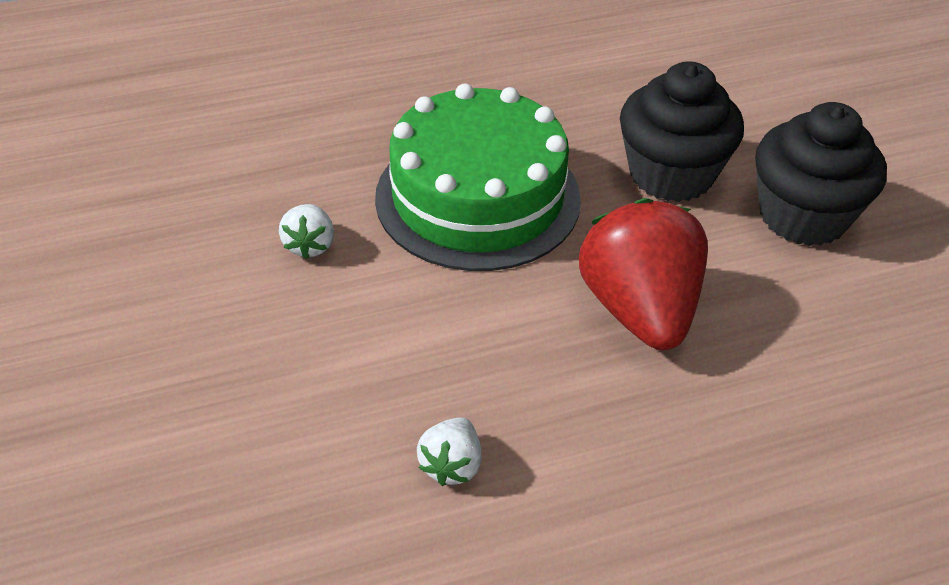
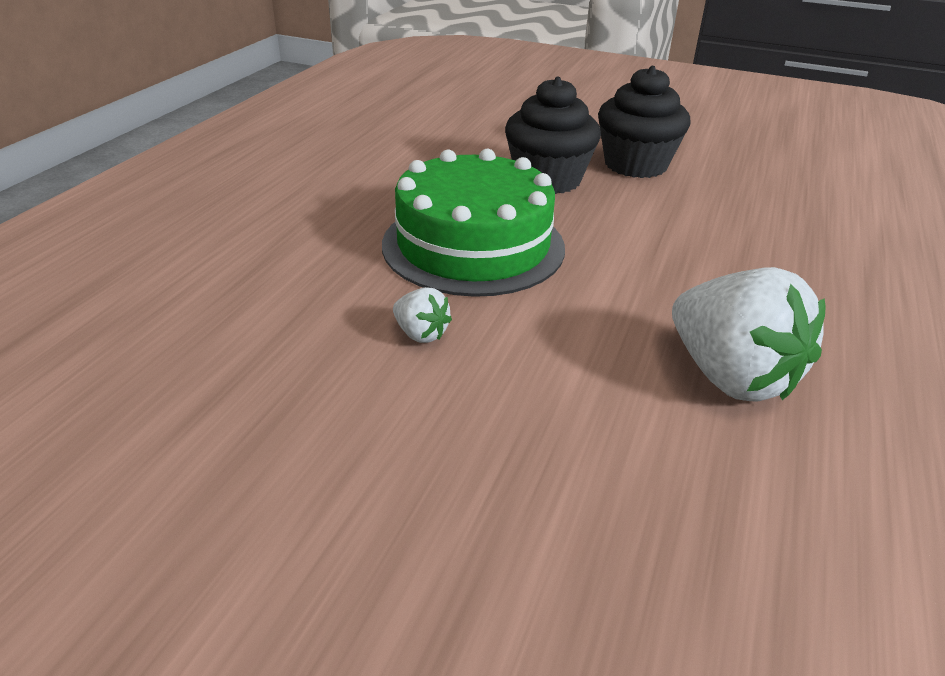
camera: 50 degrees left, 10 degrees down
(452, 465) = (730, 376): white strawberry -> white strawberry, size x2.21
(639, 309) = (654, 243): red strawberry -> none

